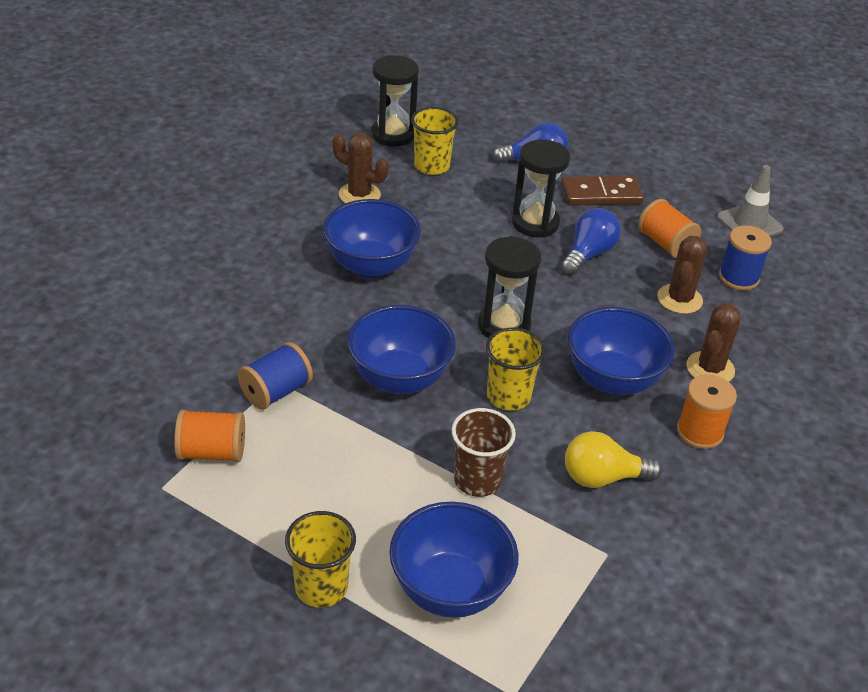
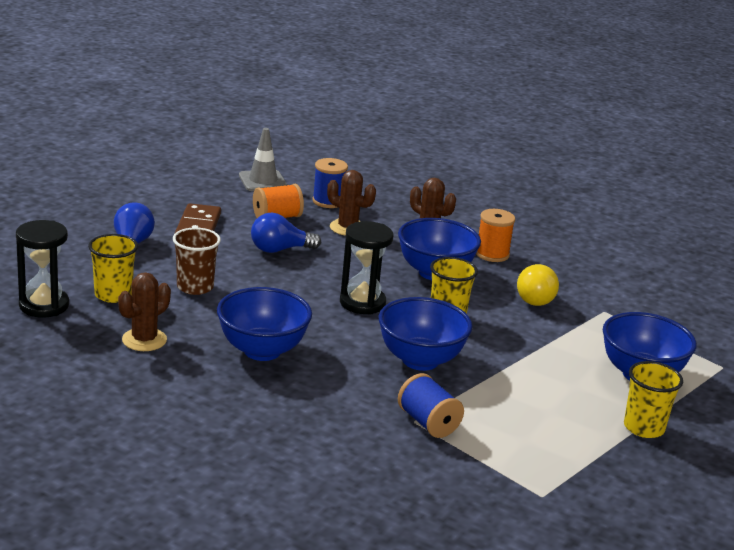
camera: 80 degrees left, 15 degrees down
(212, 452) = (501, 465): orange spool -> none
(477, 480) = (536, 346): brown cup -> brown cup (195, 287)
(535, 223) = (227, 263): black hourglass -> none
(588, 254) = (279, 250): blue light bulb -> blue light bulb turned 60 degrees counterclockwise

